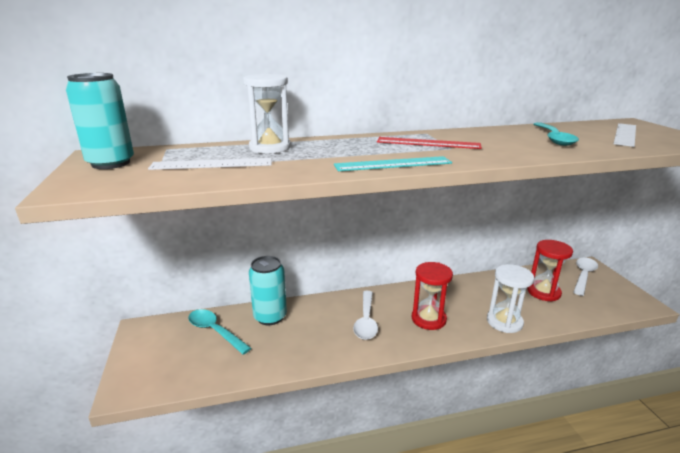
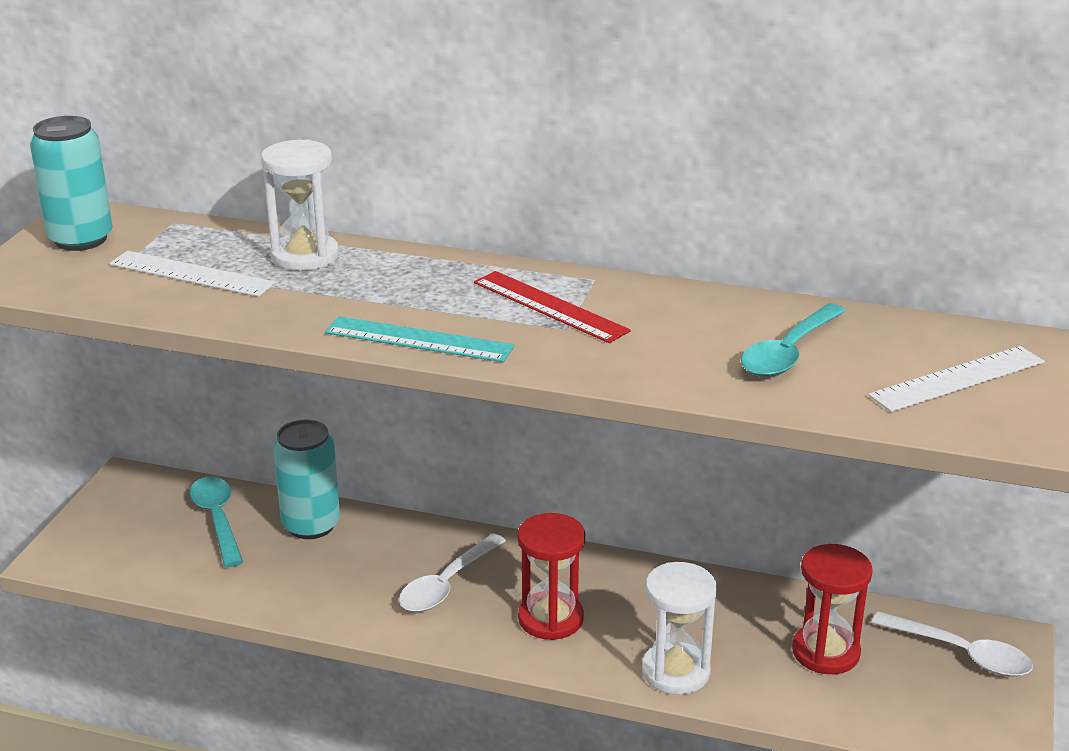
camera: 30 degrees right, 5 degrees up
(583, 276) = (961, 653): white spoon -> white spoon turned 60 degrees clockwise

